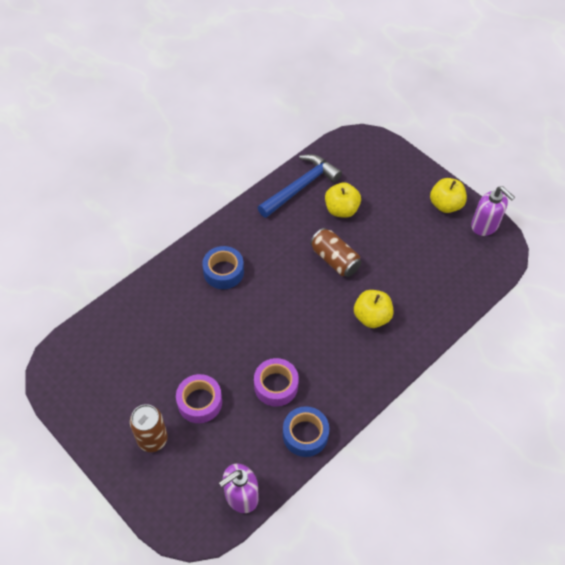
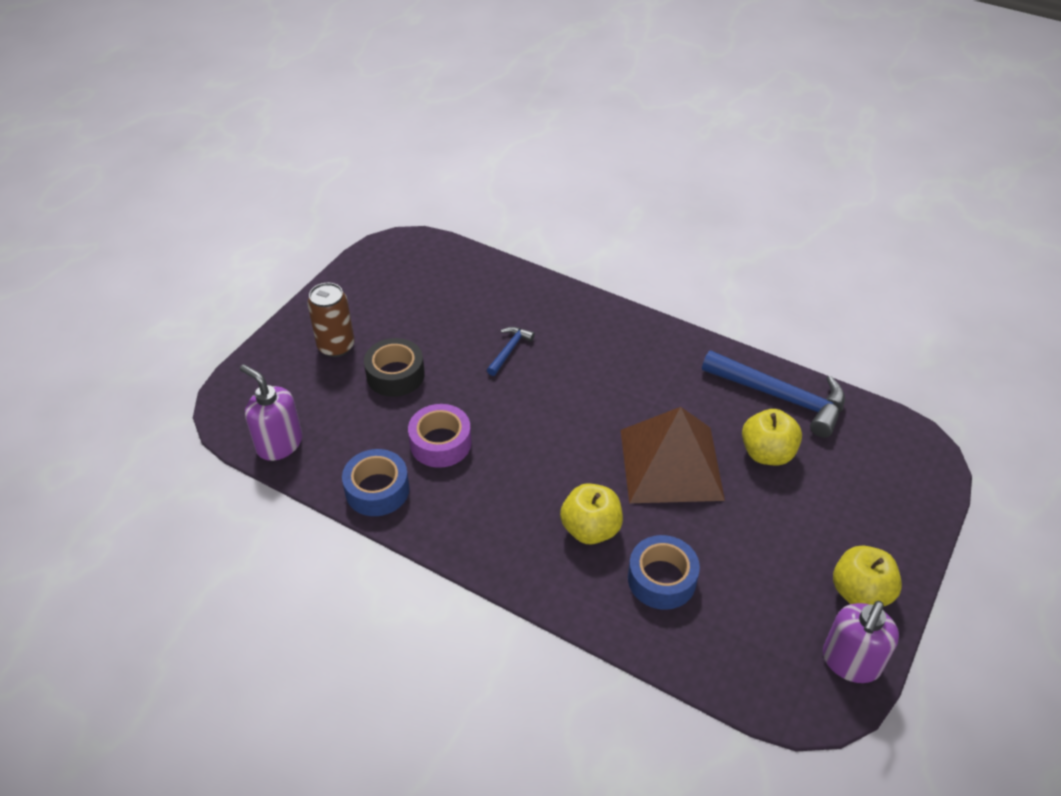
camera: 75 degrees right, 10 degrees down
(200, 402) = (395, 375): purple tape -> black tape
(203, 322) = (509, 350): none -> blue hammer
(223, 272) = (593, 350): blue tape -> blue tape (661, 579)
(334, 260) = (671, 464): brown can -> brown pyramid

